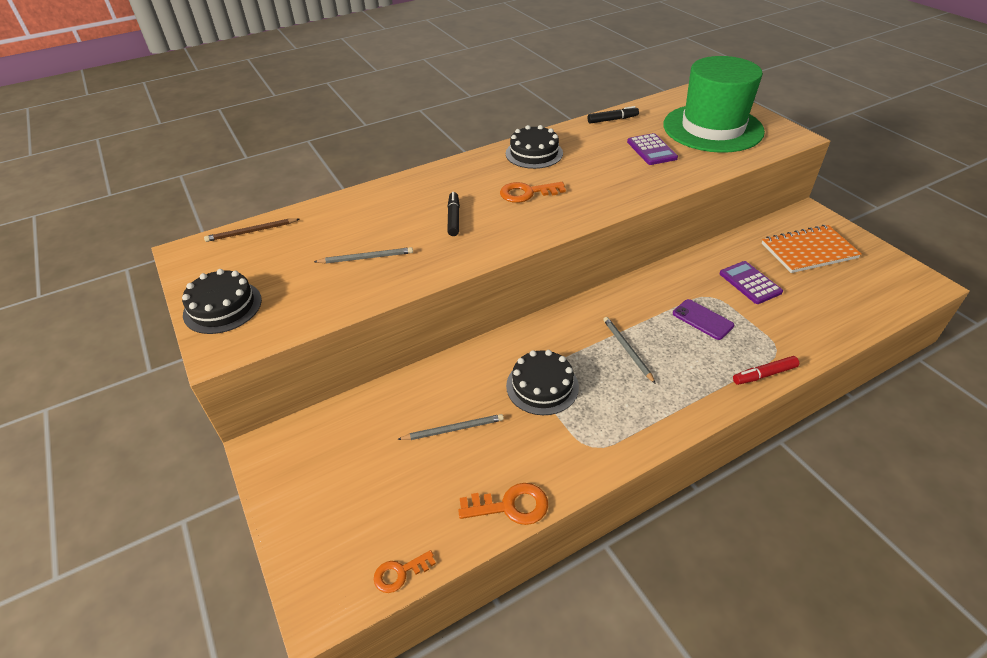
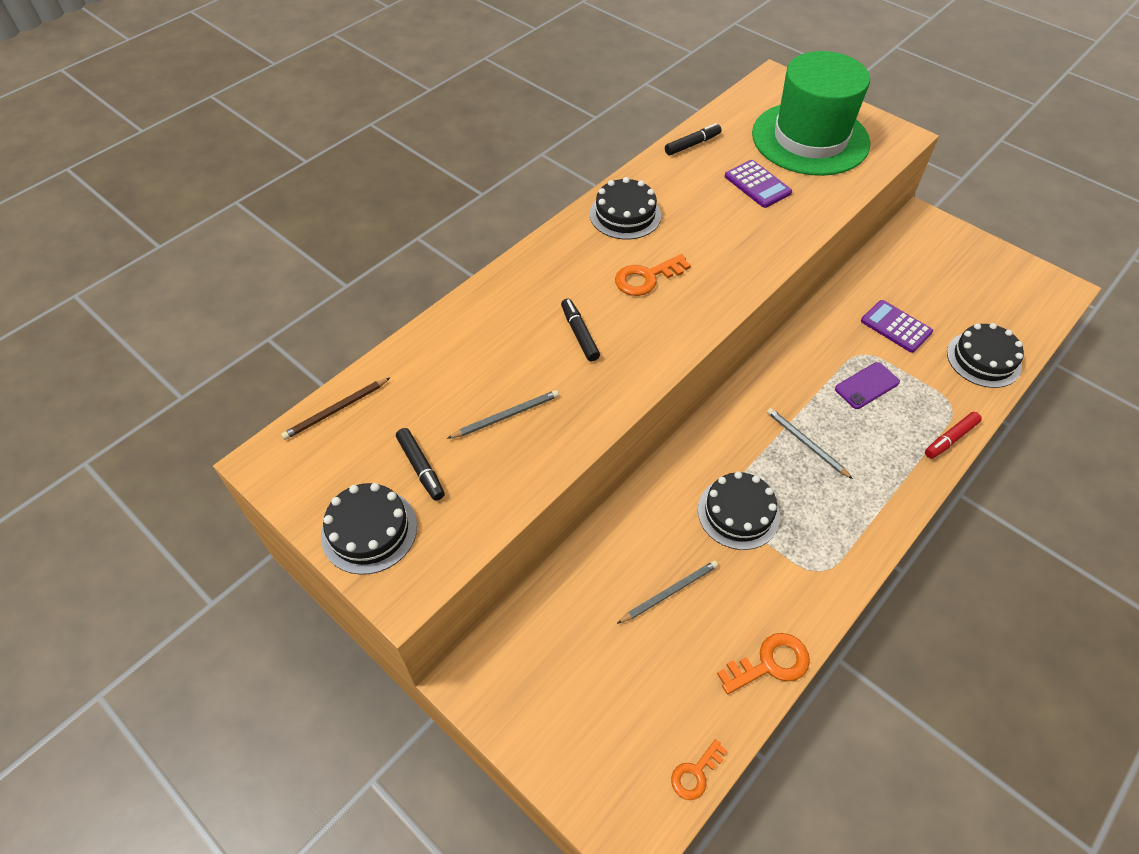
camera: 20 degrees left, 10 degrees up
(284, 276) = (421, 467): none -> black marker
(702, 319) = (866, 385): purple phone -> purple phone turned 60 degrees counterclockwise
(808, 251) = (938, 271): orange notebook -> none
(824, 322) = (983, 359): none -> black cake

